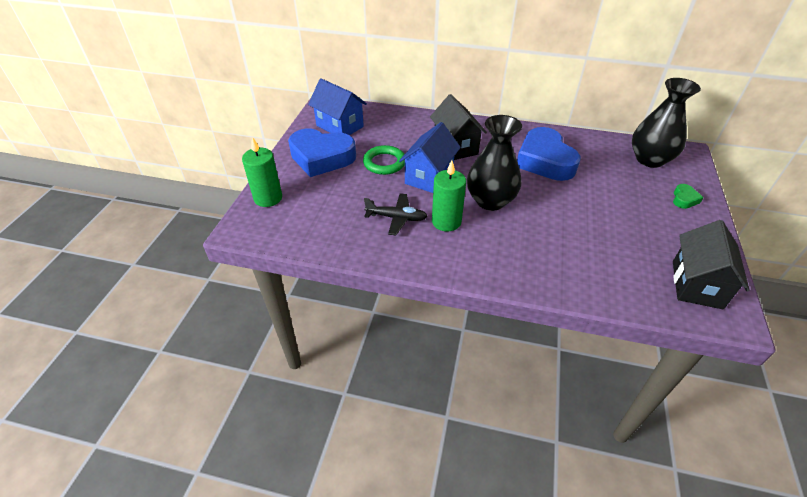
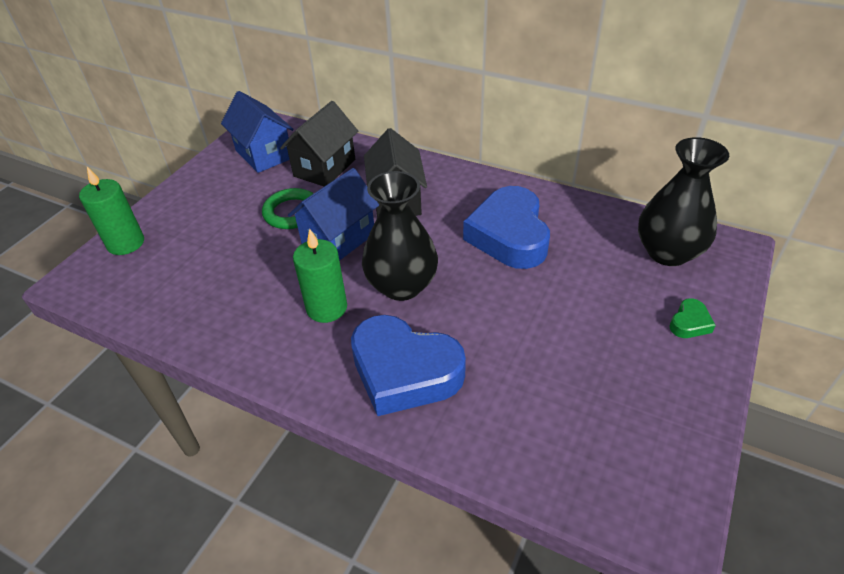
camera: 15 degrees right, 0 degrees up
(321, 157) = (218, 196): blue heart -> blue heart (404, 372)
(396, 218) = (265, 293): black plane -> none
(697, 284) = (638, 465): black house -> black house (325, 168)

